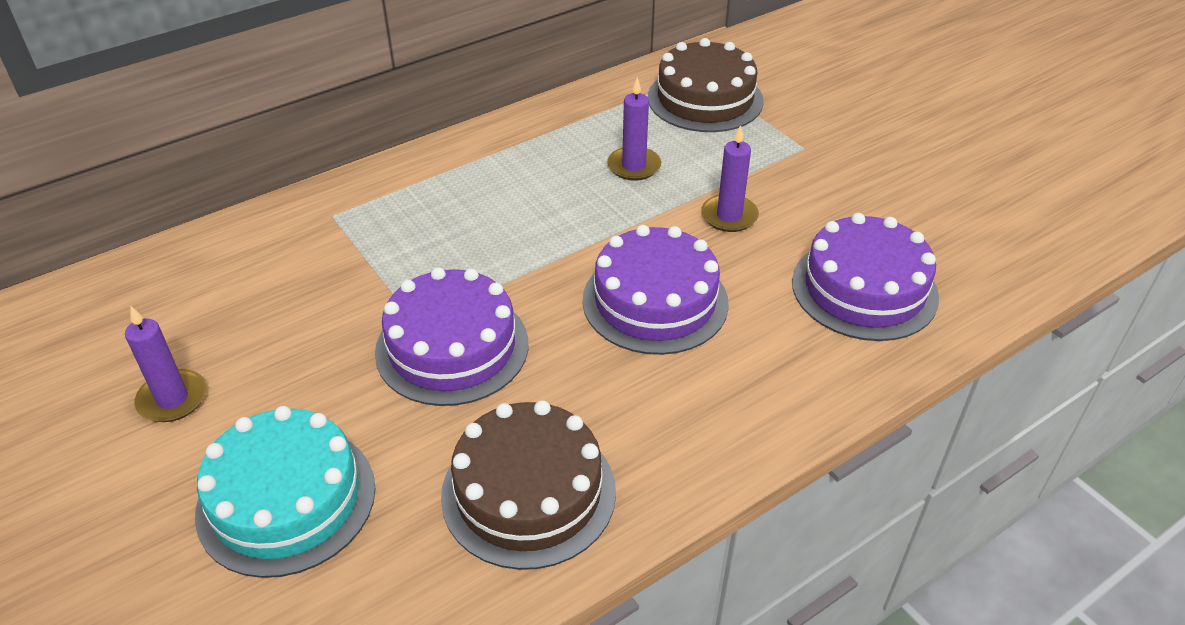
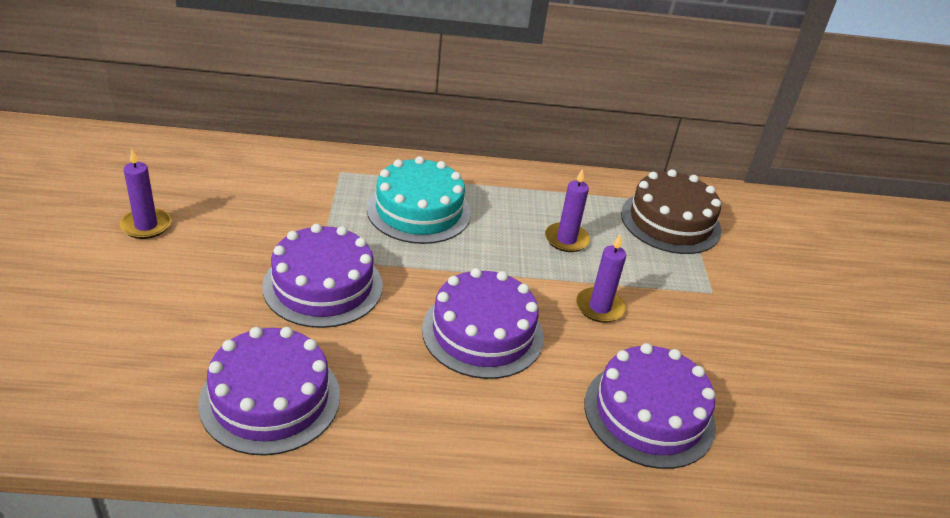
camera: 30 degrees right, 5 degrees down
(286, 499) = (140, 315): turquoise cake -> turquoise cake (419, 211)
(528, 492) = (270, 398): brown cake -> purple cake

